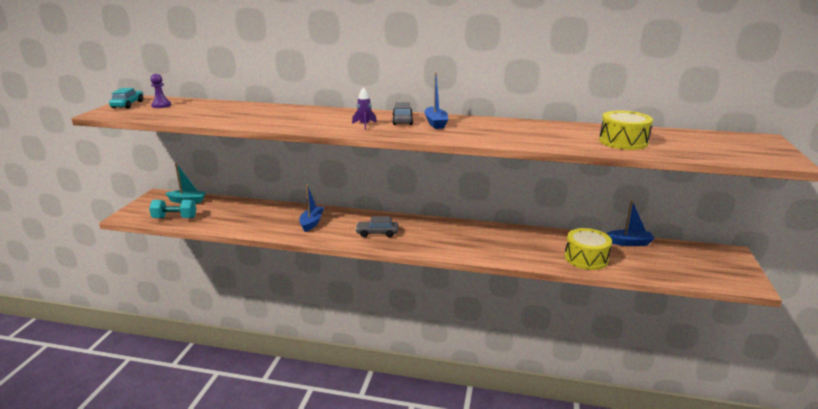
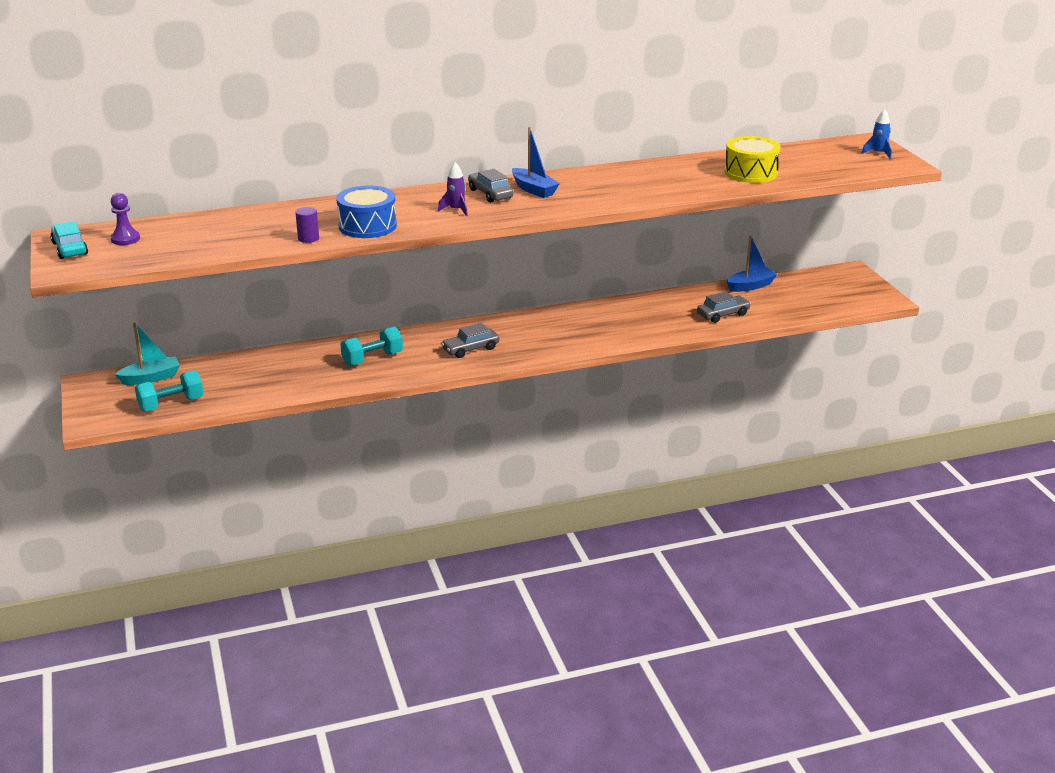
camera: 30 degrees left, 5 degrees up
(249, 123) = (308, 238): none -> purple cylinder
(295, 123) = (367, 226): none -> blue drum
(312, 223) = (372, 359): blue boat -> turquoise dumbbell
(586, 258) = (723, 314): yellow drum -> grey car
(764, 148) = (878, 153): none -> blue rocket

